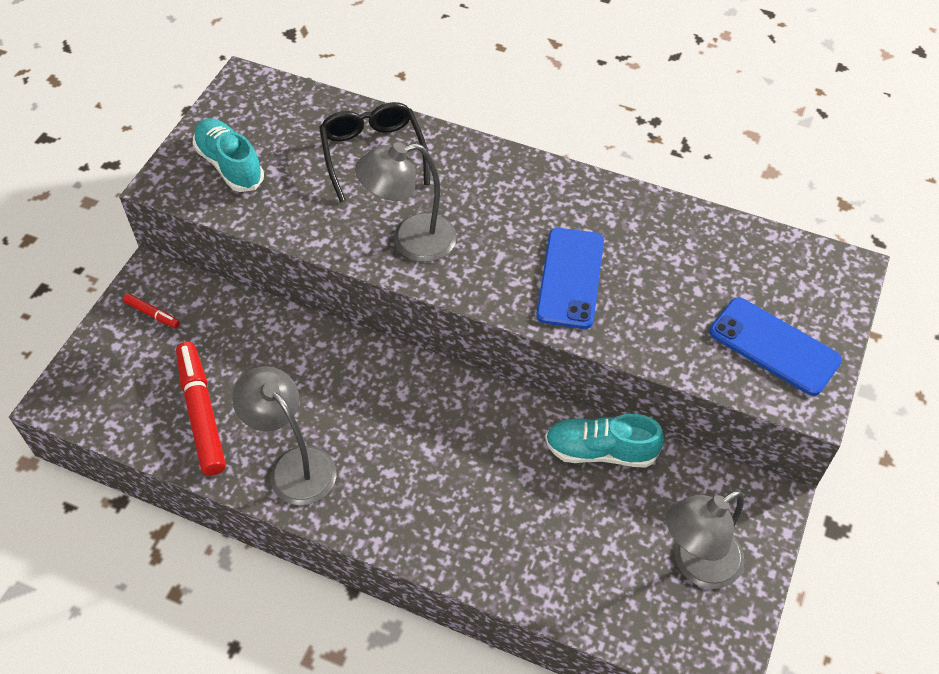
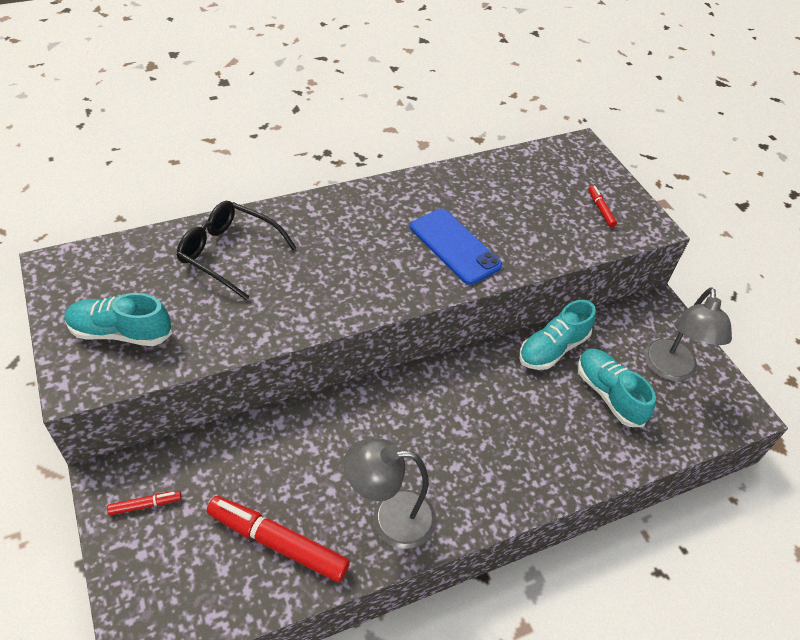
camera: 50 degrees left, 5 degrees down
(411, 241) = (328, 292): grey lamp -> none
(601, 532) = (608, 394): none -> turquoise shoe
(774, 346) = (600, 209): blue phone -> red marker

